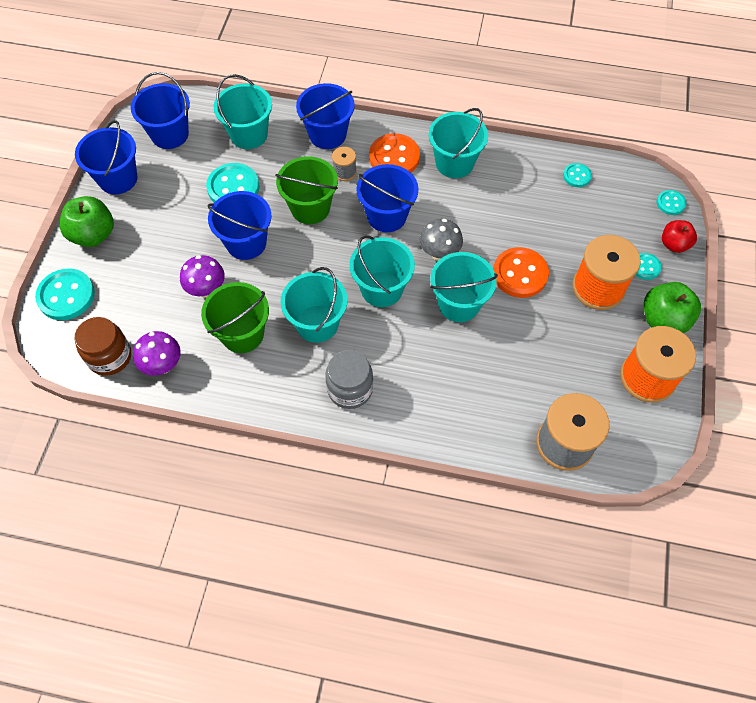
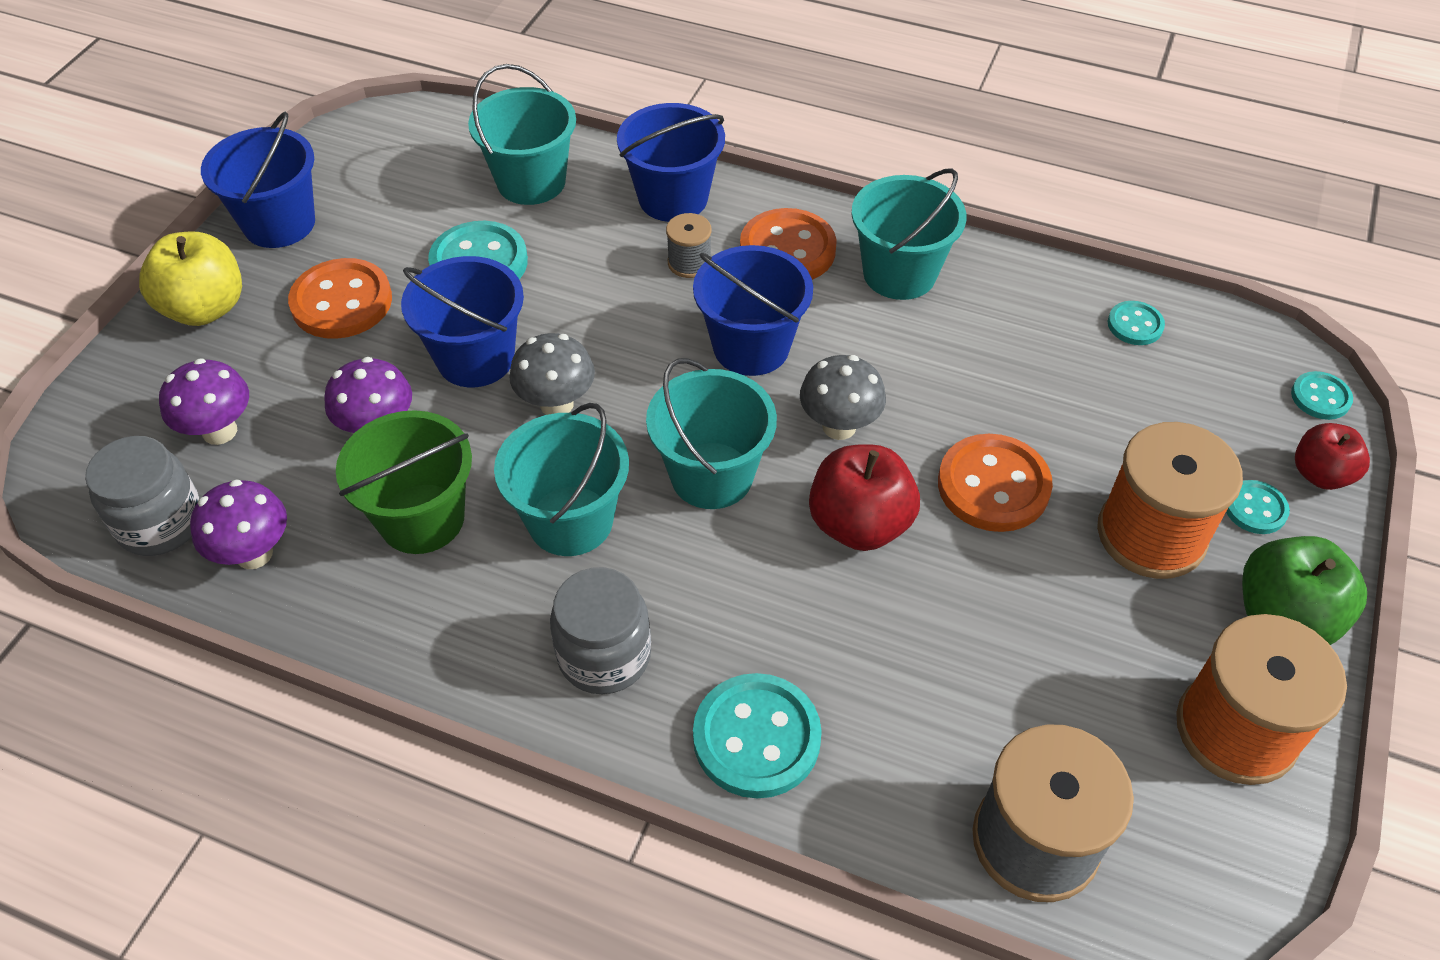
camera: 10 degrees right, 10 degrees down
(66, 296) = (120, 404): turquoise button -> turquoise button (756, 738)
(93, 235) = (205, 308): green apple -> yellow apple
(110, 356) = (161, 523): brown jar -> grey jar
(124, 303) = (219, 431): none -> purple mushroom
(166, 220) = (342, 302): none -> orange button
(170, 134) = (392, 165): blue bucket -> none
(294, 262) = (556, 404): none -> grey mushroom
(310, 208) = (610, 315): green bucket -> none
(459, 304) = (859, 524): turquoise bucket -> red apple

